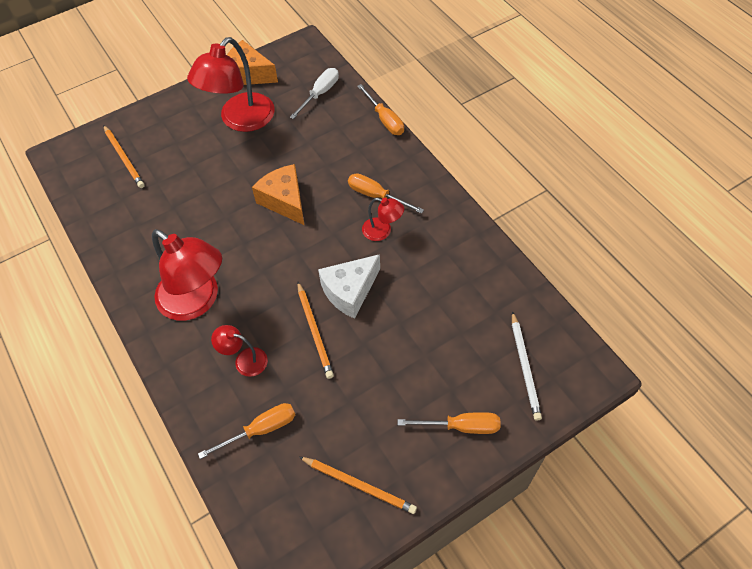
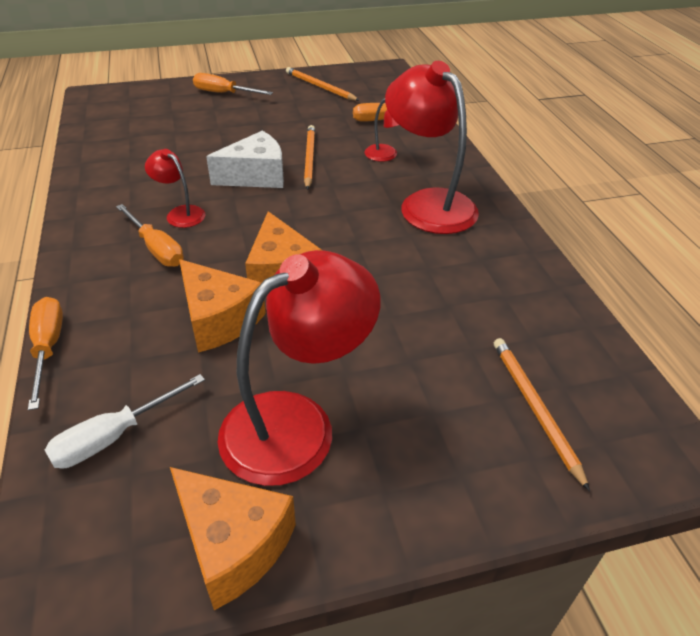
camera: 165 degrees left, 15 degrees down
(306, 159) = (218, 319): none -> orange cheese
(525, 367) = (143, 107): white pencil -> none

